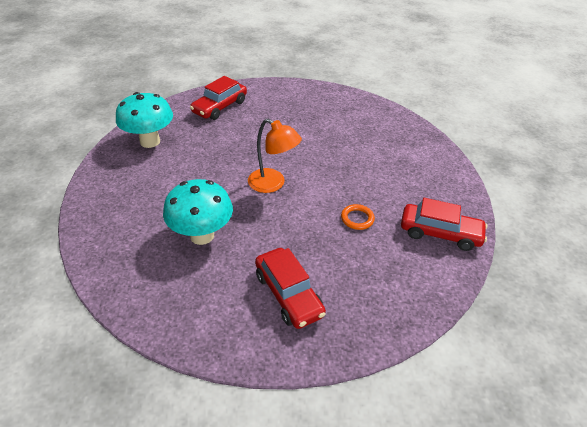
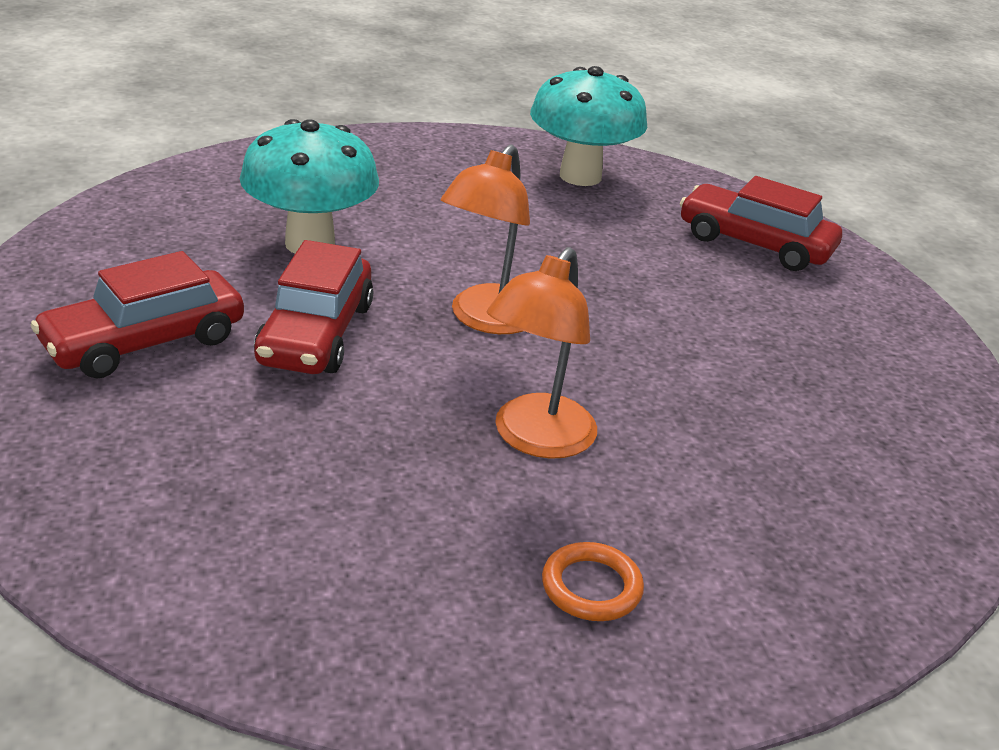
camera: 80 degrees right, 10 degrees down
(350, 181) = (535, 439): none -> orange lamp
(357, 219) = (384, 445): orange ring -> orange ring (591, 587)
(440, 233) = (341, 604): red car -> red car (315, 334)

